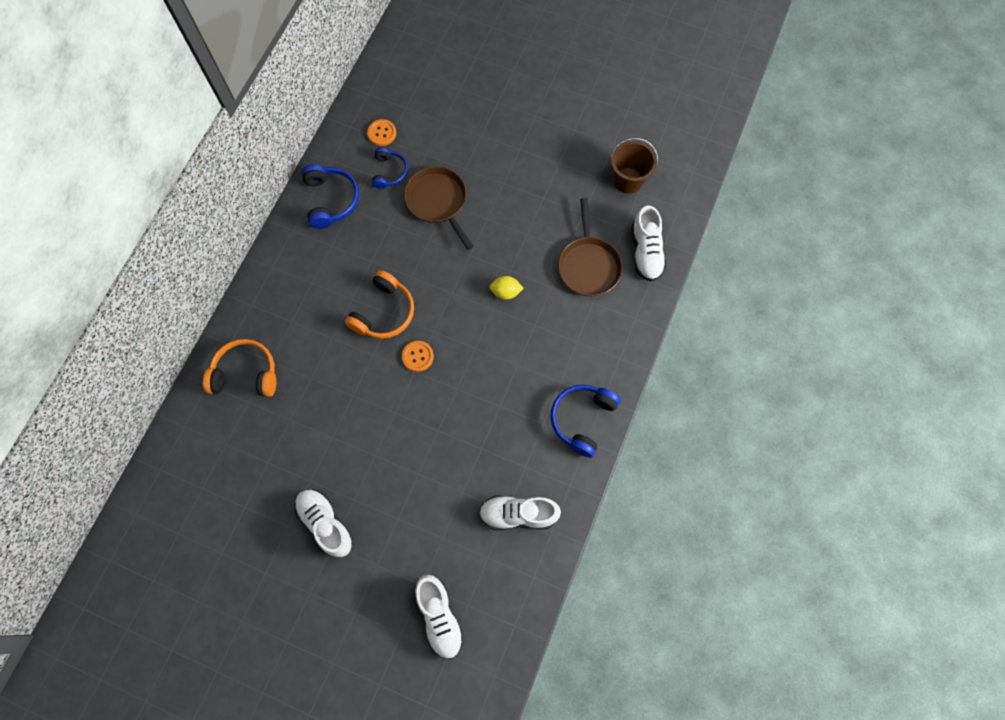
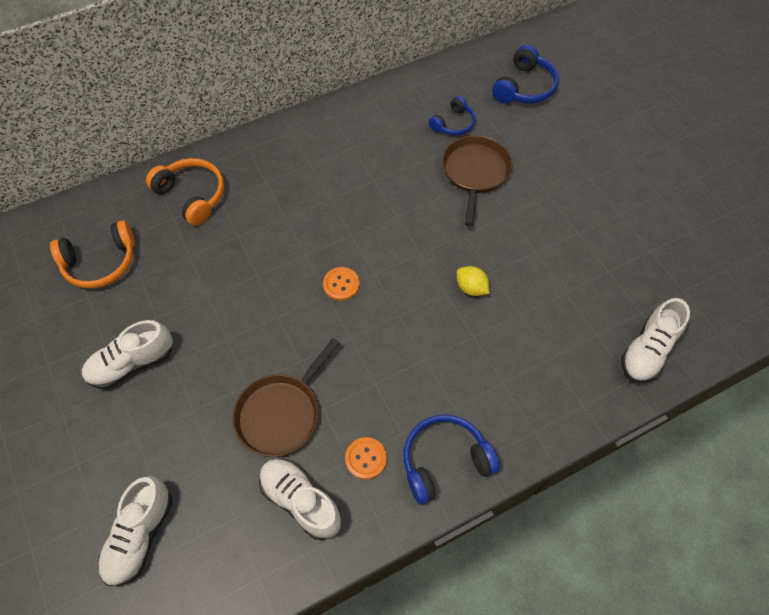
camera: 40 degrees right, 10 degrees down
(325, 523) = (132, 363): white shoe -> white shoe turned 120 degrees counterclockwise
(330, 200) = (384, 114): blue headphones -> blue headphones (524, 87)
(382, 133) = (474, 92): orange button -> orange button (366, 458)
(383, 312) = (346, 227): orange headphones -> orange headphones (101, 262)
(588, 265) = (574, 321): brown pan -> brown pan (281, 413)
(628, 180) = (681, 273): brown bucket -> none

